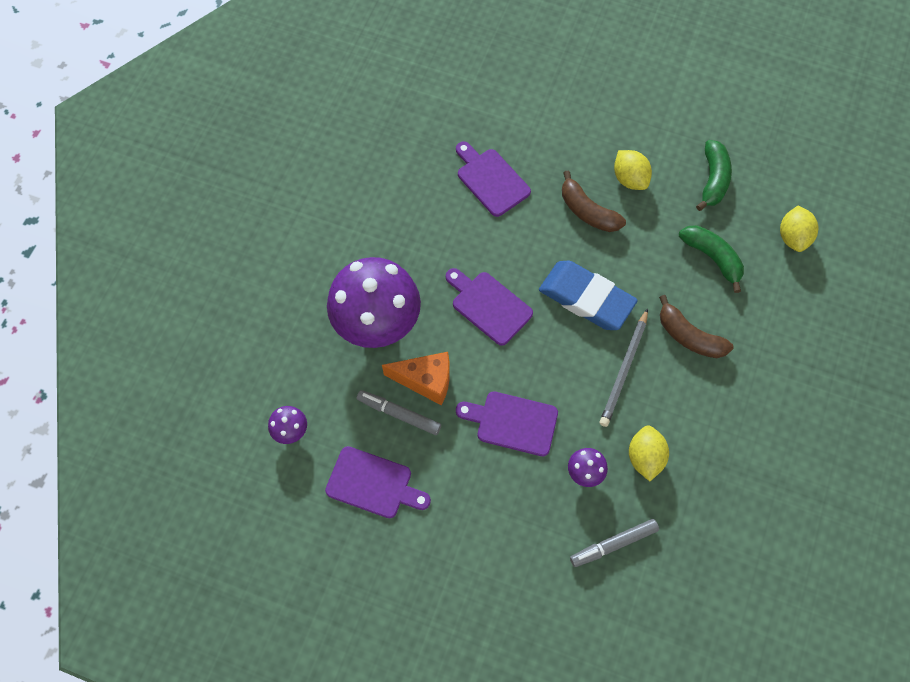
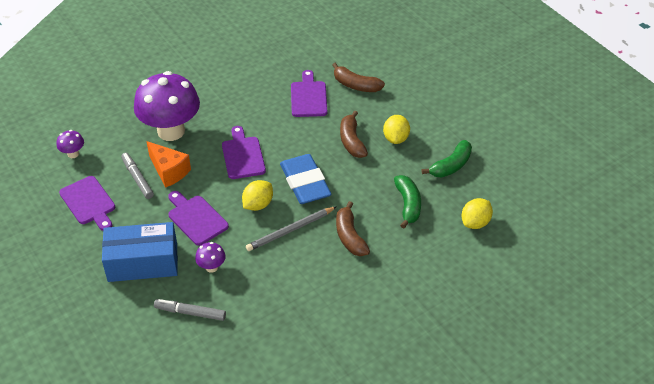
camera: 35 degrees right, 20 degrees down
(506, 518) = (143, 262): none -> blue box
(528, 132) = (356, 85): none -> brown banana
(645, 457) = (256, 281): yellow lemon -> yellow lemon (258, 204)

